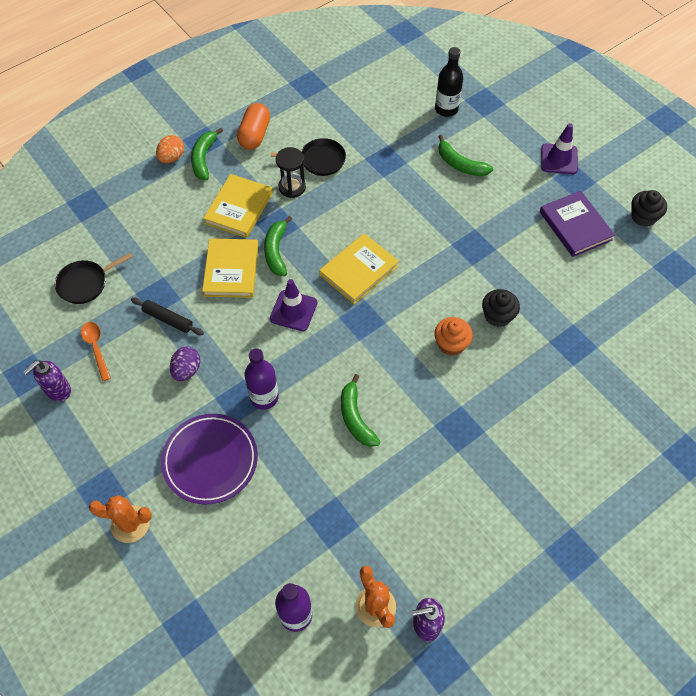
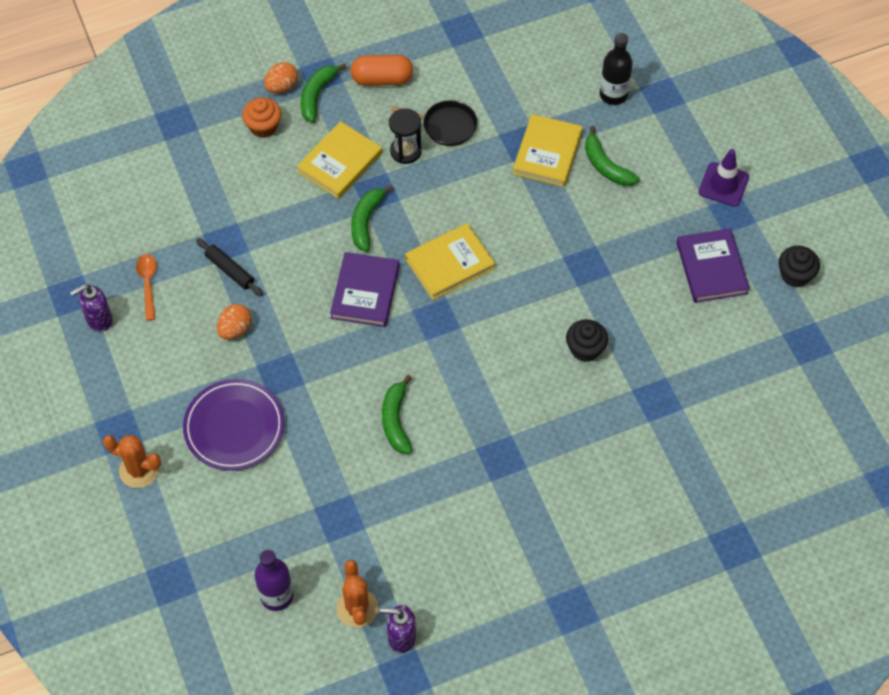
camera: 15 degrees right, 0 degrees up
(85, 283) = (153, 211): black pan -> none
(187, 370) = (235, 329): purple egg -> orange egg
(231, 270) = (311, 232): yellow book -> yellow book (547, 153)
(254, 135) = (382, 79): orange capsule -> orange capsule turned 60 degrees clockwise
(264, 397) = (307, 376): purple bottle -> none
(293, 311) = (365, 292): purple traffic cone -> purple book
(451, 344) = (523, 367): orange cupcake -> orange cupcake (263, 126)

